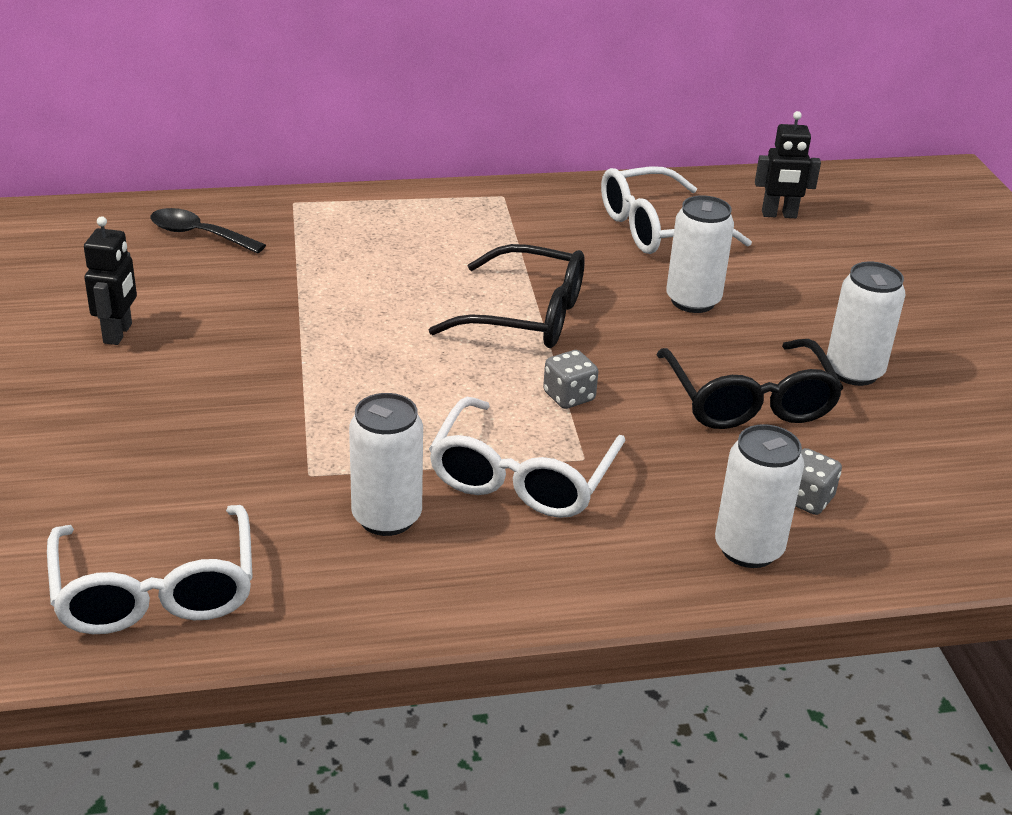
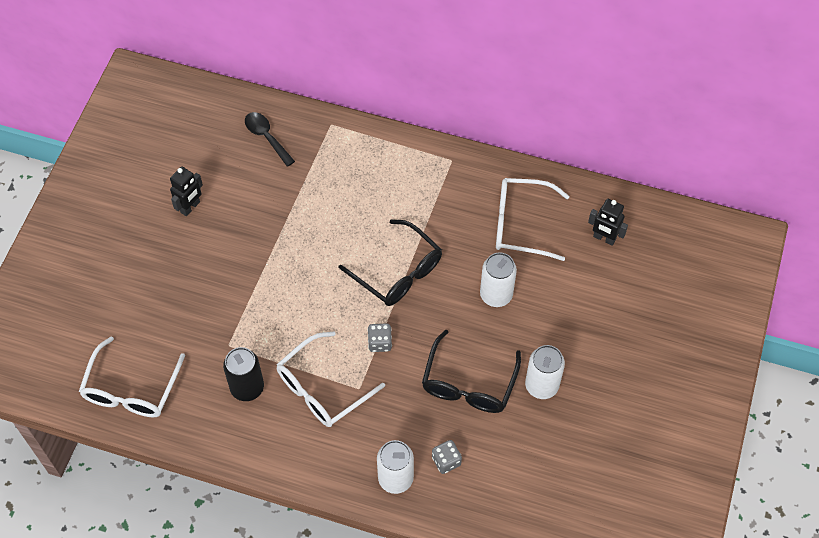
camera: 30 degrees right, 25 degrees up
(386, 517) = (247, 387): white can -> black can

